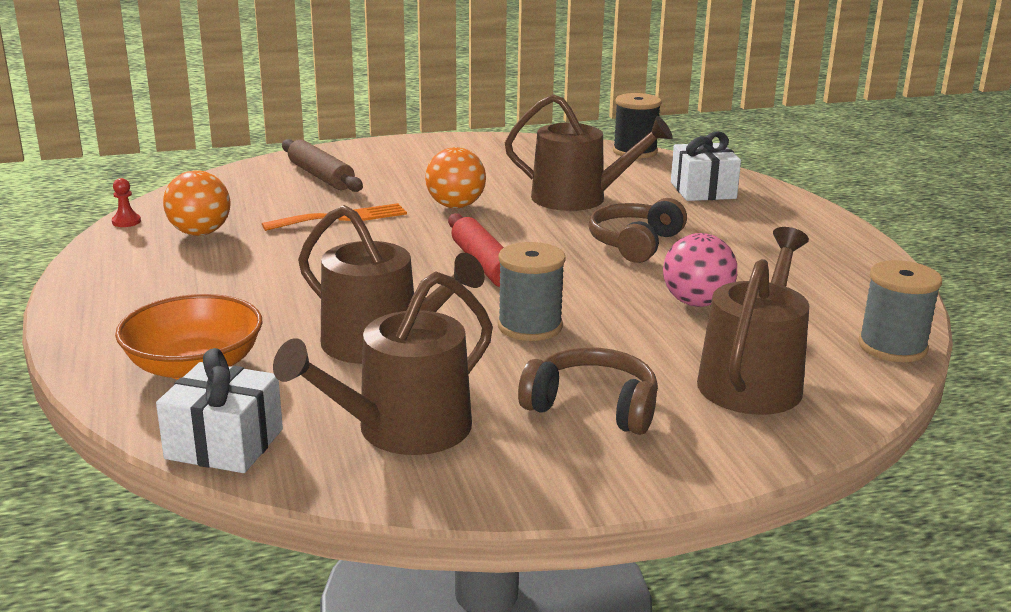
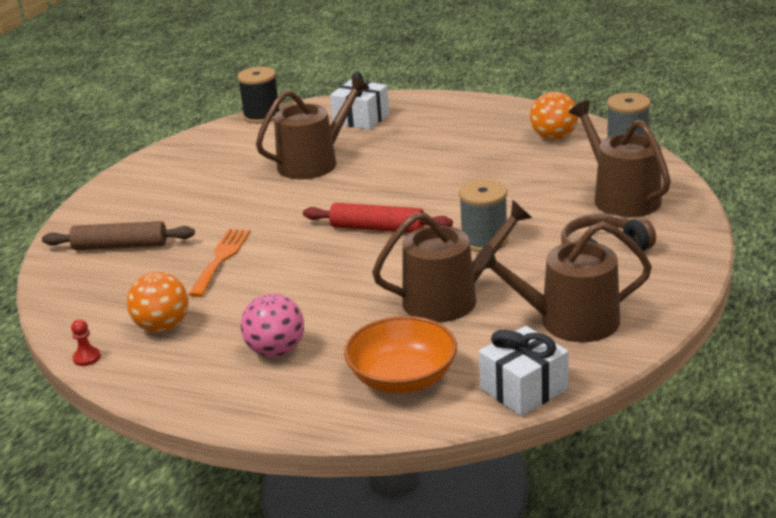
camera: 50 degrees left, 5 degrees up
(402, 430) = (568, 321): brown watering can -> brown watering can turned 90 degrees clockwise
(455, 206) = (263, 209): orange ball -> orange ball (554, 137)
(635, 243) = (411, 168): brown headphones -> none
(696, 303) = (515, 179): pink ball -> pink ball (276, 351)

